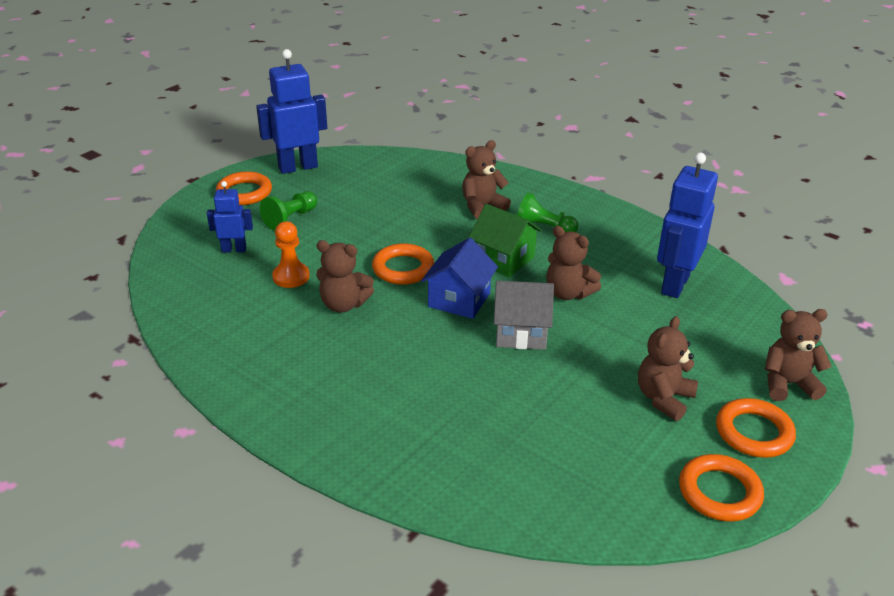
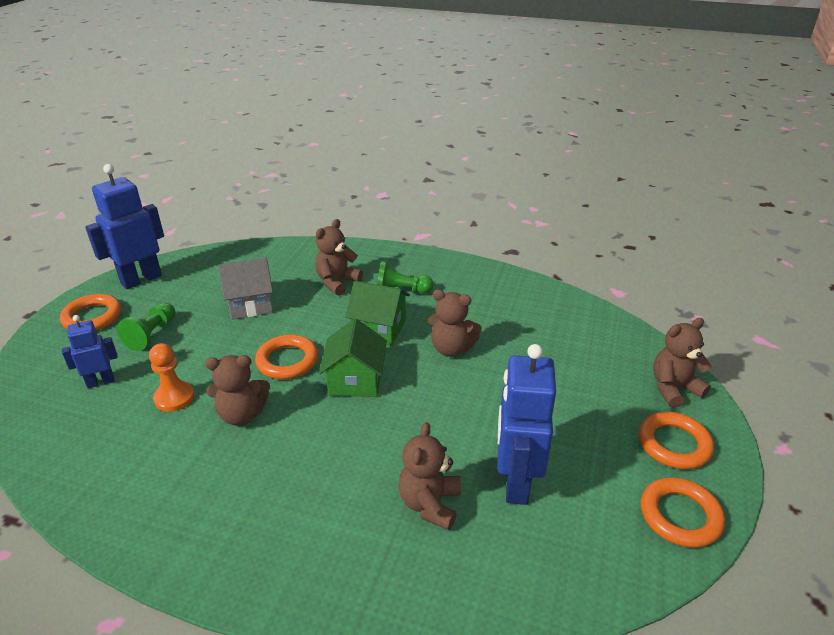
camera: 20 degrees left, 0 degrees up
(459, 300) = (355, 380): blue house -> green house
(521, 332) = (427, 399): grey house -> grey house (250, 304)
(663, 398) = (584, 432): brown teddy bear -> brown teddy bear (430, 504)
(674, 284) = (536, 318): blue robot -> blue robot (515, 482)

